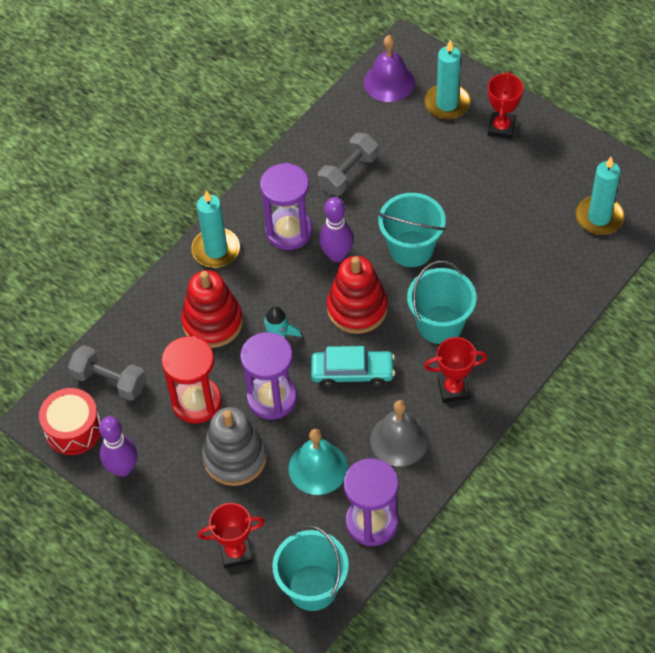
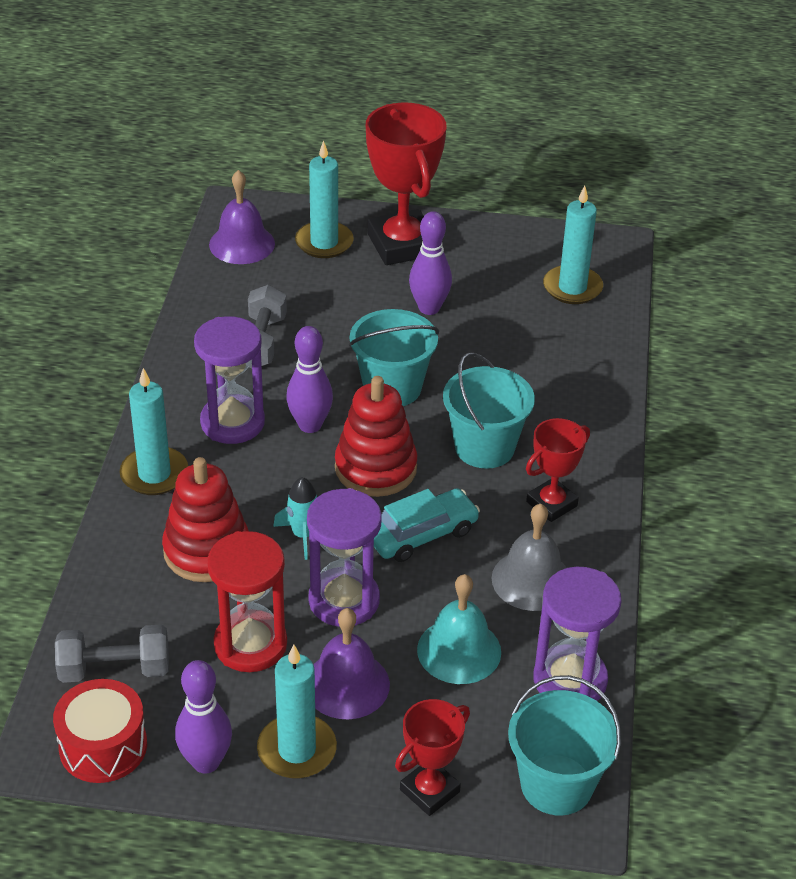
camera: 35 degrees left, 15 degrees down
(178, 486) = (297, 750): none -> turquoise candle
(235, 457) = (346, 684): grey stacking toy -> purple bell
(482, 192) = (429, 308): none -> purple bowling pin
(501, 128) = (402, 245): red trophy -> red trophy, size x1.78

